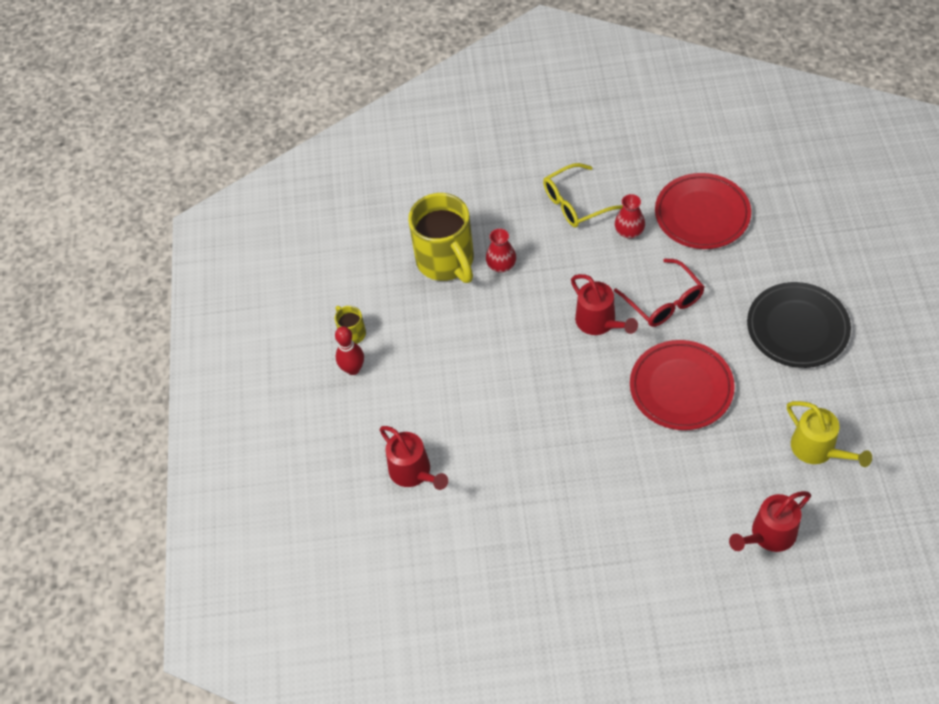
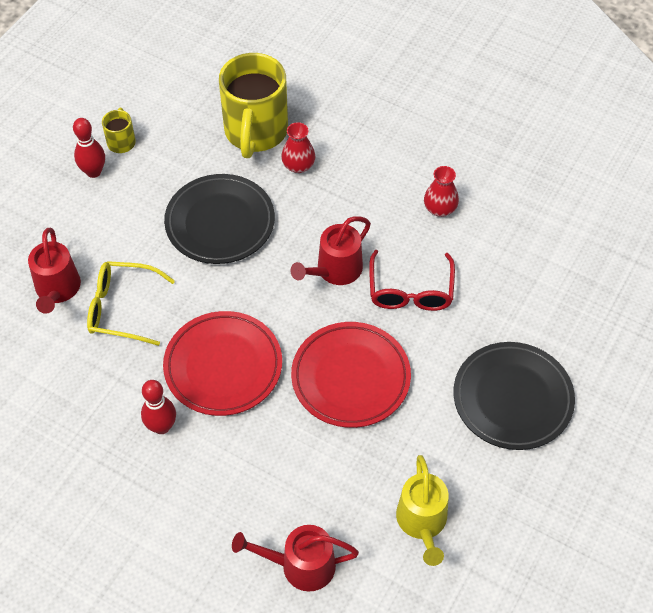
camera: 30 degrees right, 0 degrees up
(485, 343) = (220, 223): none -> black plate
(575, 203) = (415, 153): yellow glasses -> yellow glasses (122, 308)
(586, 513) = (161, 426): none -> red bowling pin
(599, 322) = (335, 270): red watering can -> red watering can turned 45 degrees clockwise
(702, 215) = (522, 237): red plate -> red plate (223, 366)

